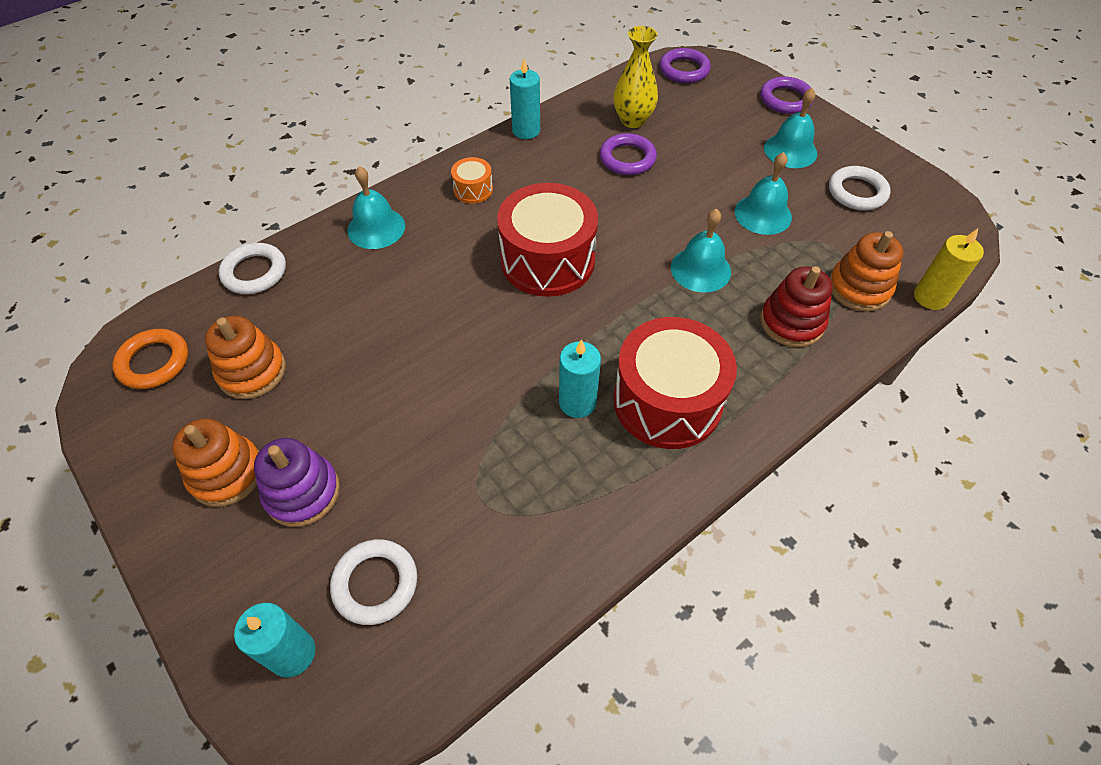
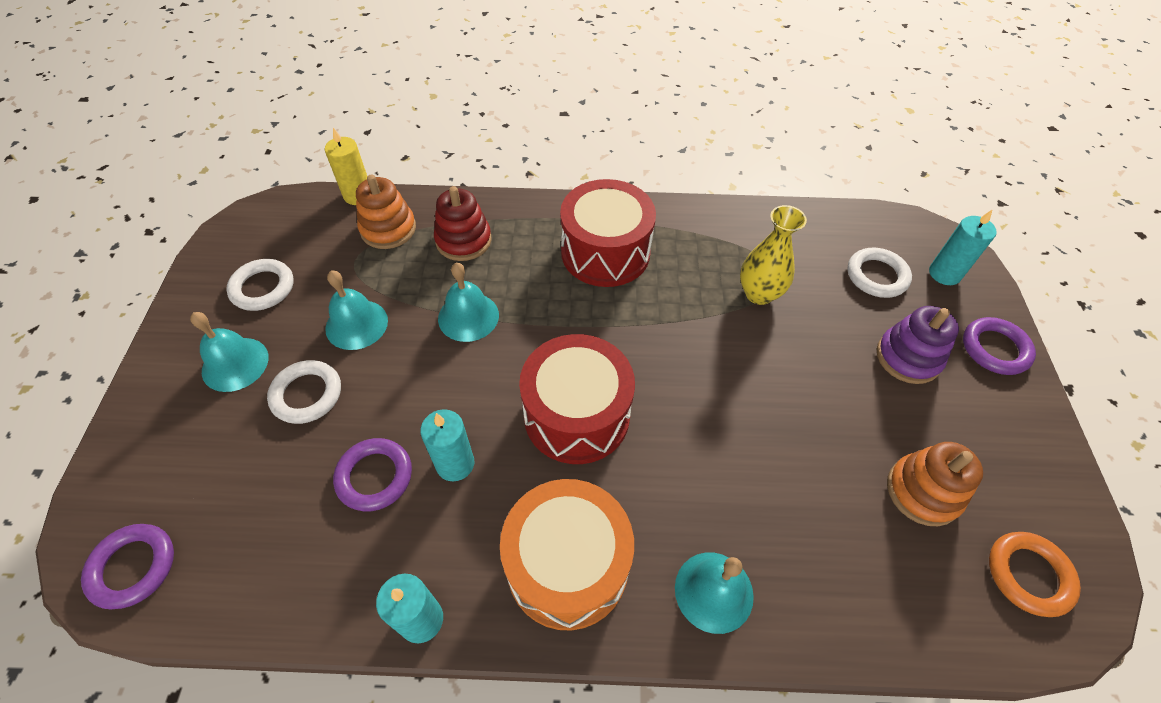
camera: 140 degrees left, 0 degrees up
(227, 473) = (967, 409): orange stacking toy -> none
(254, 272) = (886, 629): white ring -> white ring (307, 394)
(473, 190) = (567, 565): orange drum -> orange drum, size x2.22
(577, 402) = (665, 289): turquoise candle -> turquoise candle (455, 464)
(633, 120) = (298, 529): yellow vase -> yellow vase (759, 294)
(785, 99) = (132, 425): purple ring -> purple ring (995, 349)

